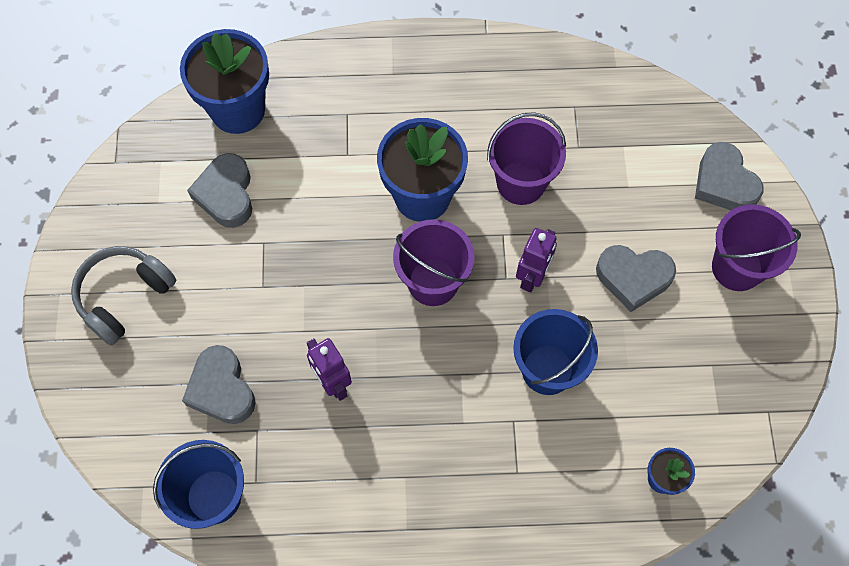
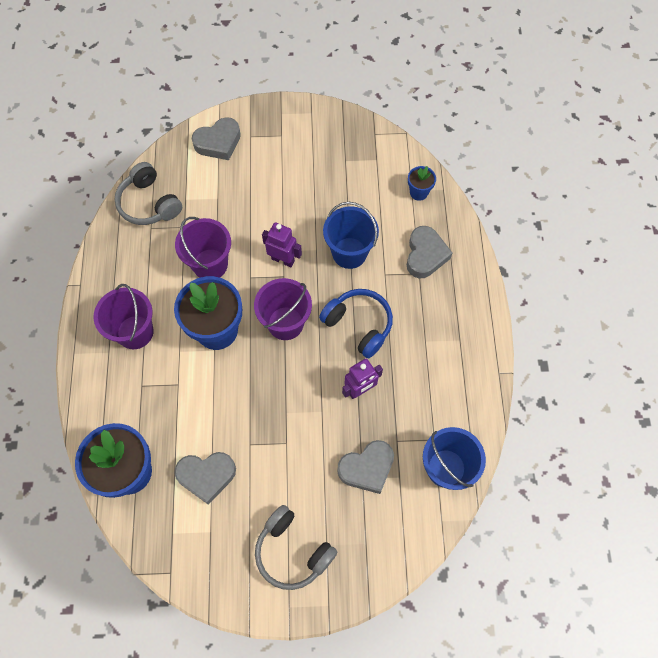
camera: 90 degrees left, 0 degrees up
(430, 381) = (358, 325): none -> blue headphones
(613, 101) = (149, 203): none -> grey headphones
(633, 278) = (285, 199): grey heart -> grey heart (425, 255)
(737, 267) = (279, 141): purple bucket -> purple bucket (135, 332)

